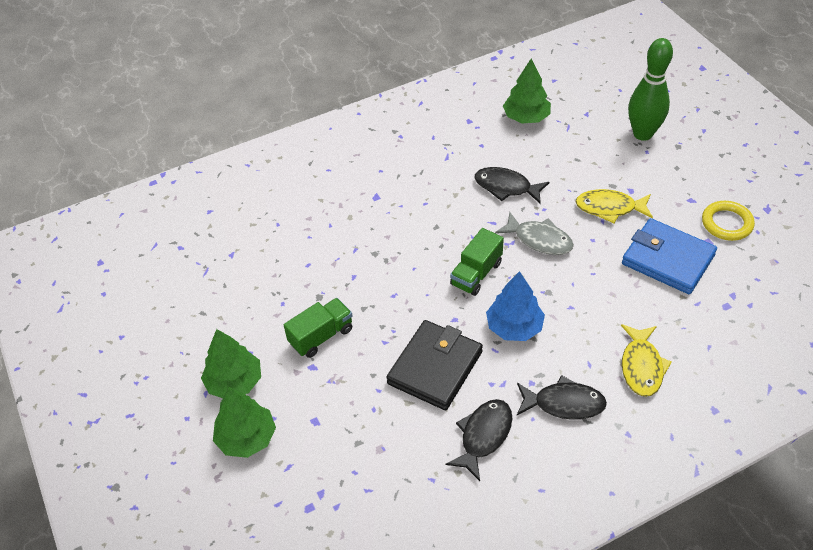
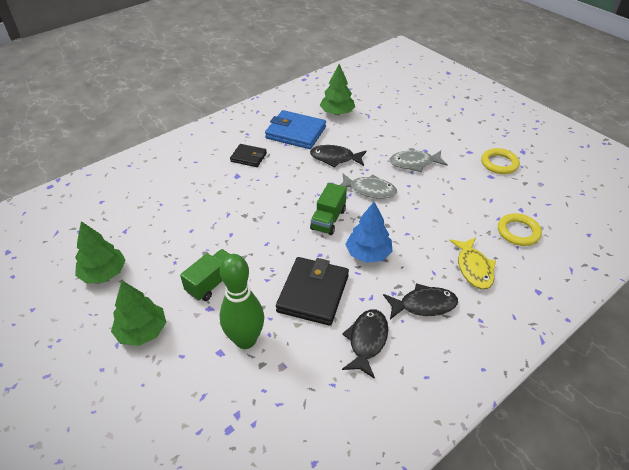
camera: 15 degrees left, 5 degrees down
(247, 438) = (160, 377): green tree -> green tree (103, 273)
(395, 172) = (248, 157): none -> black wallet
(609, 208) = (414, 163): yellow fish -> grey fish
(642, 134) = (422, 115): green bowling pin -> green bowling pin (245, 340)
(667, 259) = (466, 192): blue wallet -> blue wallet (296, 133)
(717, 326) = (518, 232): none -> yellow ring

